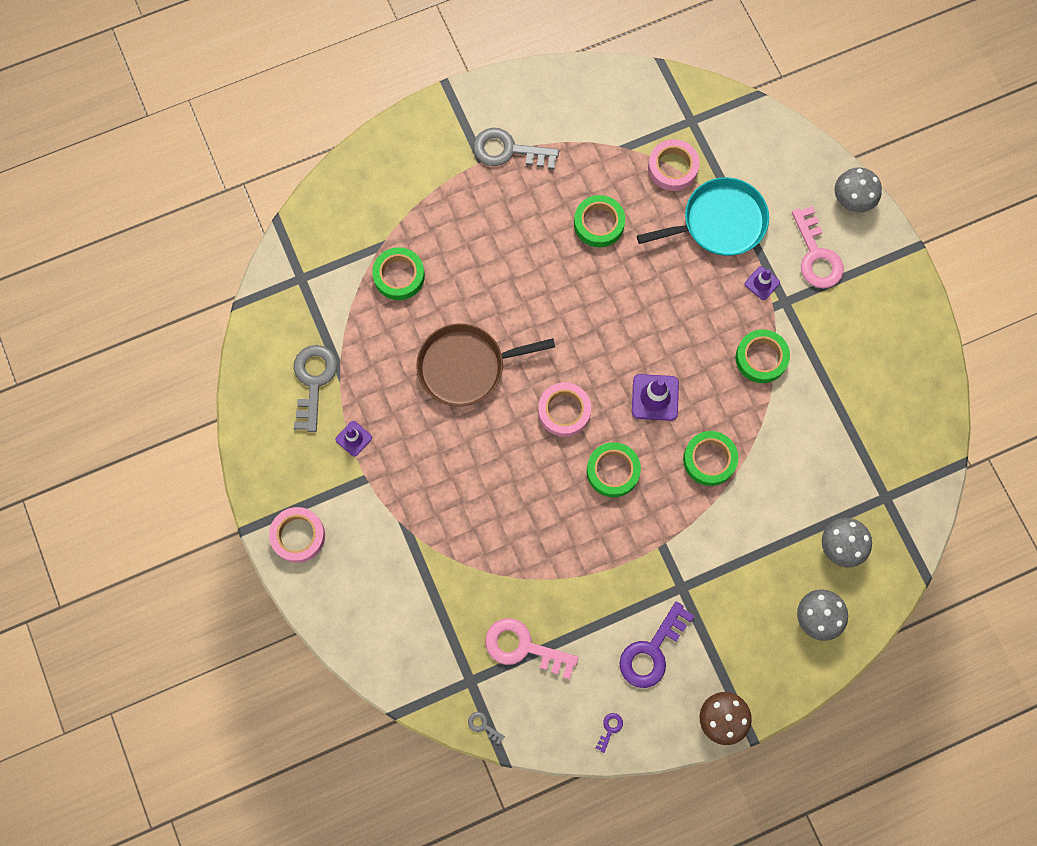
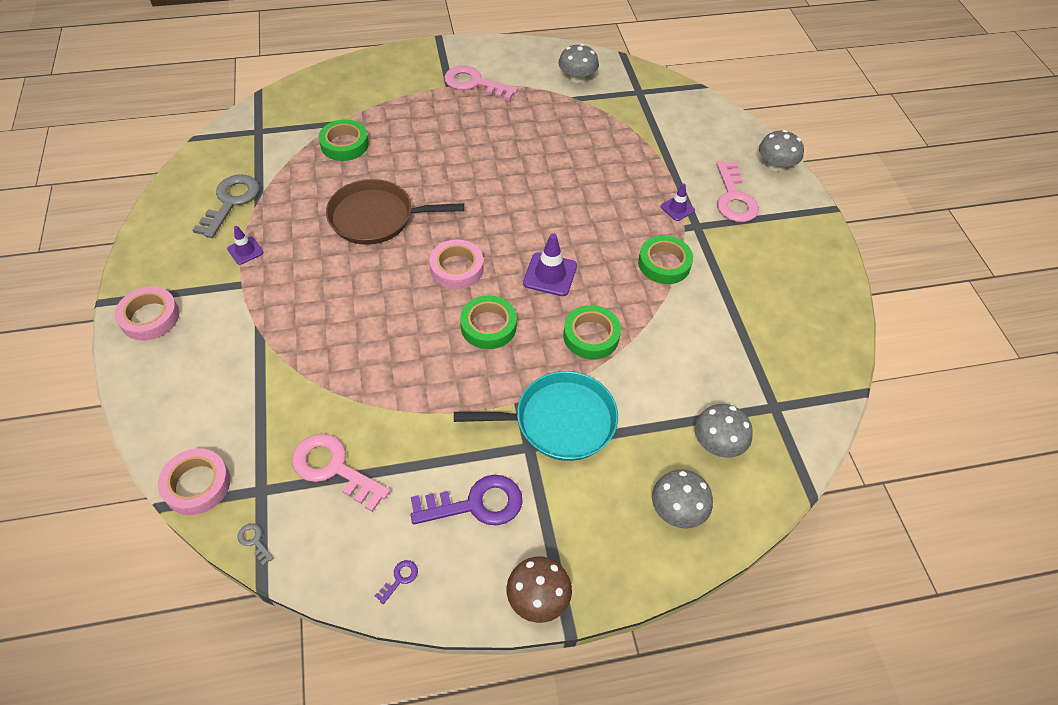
camera: 10 degrees right, 20 degrees down
(508, 150) = (474, 83): grey key -> pink key
(599, 223) = (537, 142): green tape -> none
(619, 114) = (577, 78): none -> grey mushroom
(651, 651) = (476, 504): purple key -> purple key turned 150 degrees counterclockwise
(672, 168) = (614, 117): pink tape -> pink tape (197, 484)
(719, 222) = (647, 160): turquoise pan -> turquoise pan (559, 421)

